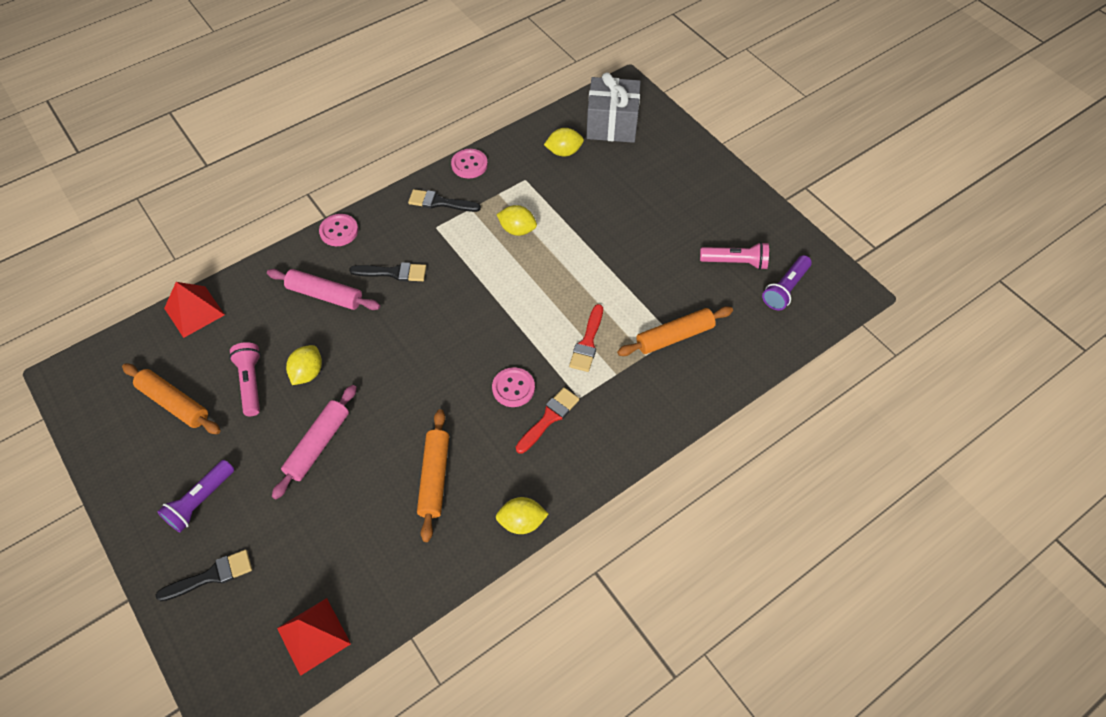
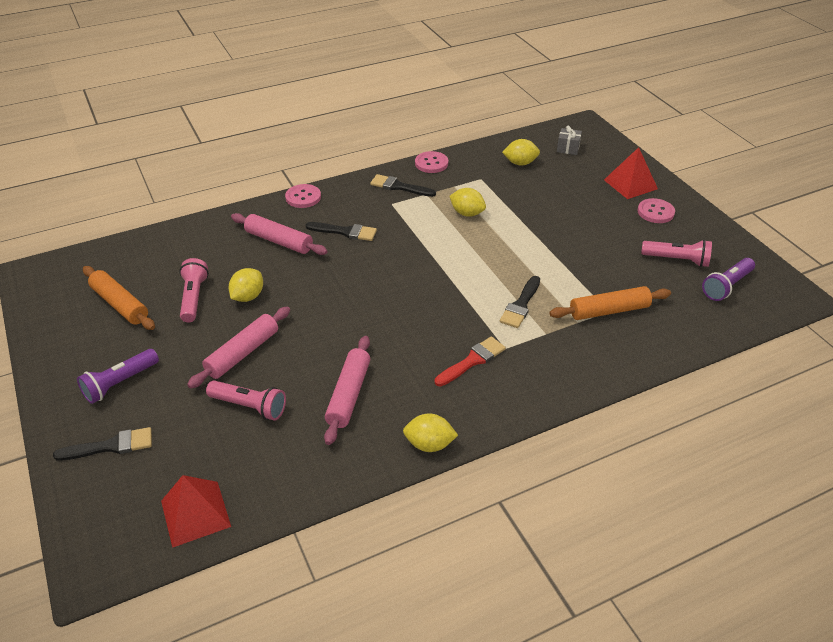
camera: 10 degrees right, 15 degrees down
(194, 311) = (159, 240): red pyramid -> red pyramid (630, 184)
(339, 507) = (249, 406): none -> pink flashlight
(434, 477) = (349, 394): orange rolling pin -> pink rolling pin
(513, 388) = (441, 332): pink button -> pink button (655, 212)
(587, 342) = (521, 305): red brush -> black brush
(612, 124) = (568, 148): grey gift -> grey gift, size x0.46

